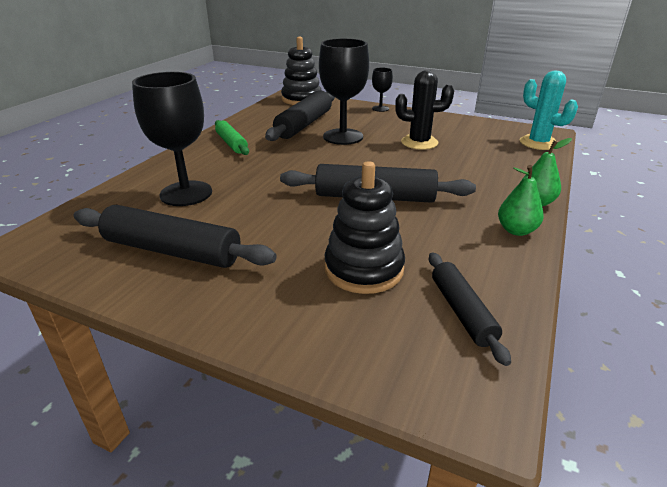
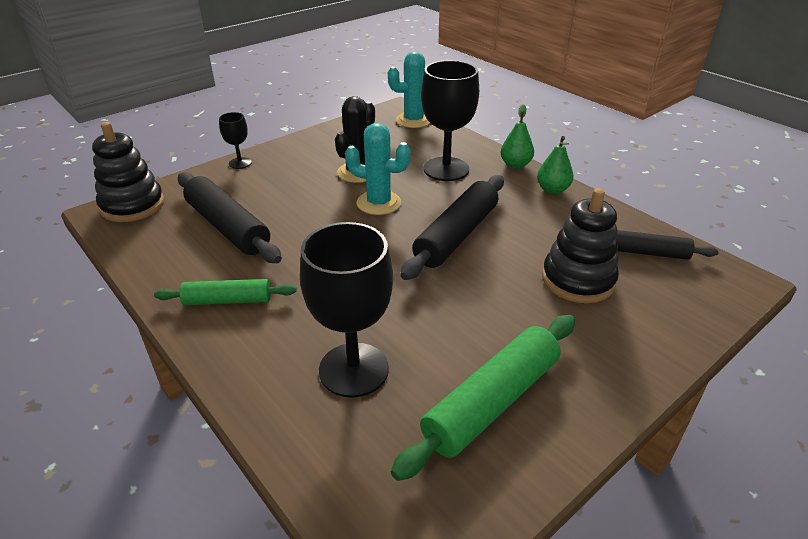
camera: 65 degrees left, 5 degrees up
(172, 251) = (492, 402): black rolling pin -> green rolling pin
(343, 137) = (296, 211): black goblet -> black goblet (446, 169)
(386, 159) = (378, 203): none -> turquoise cactus

